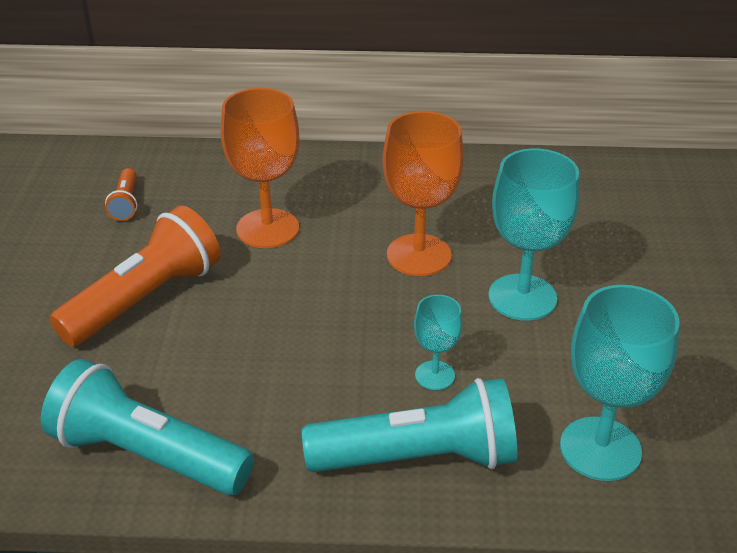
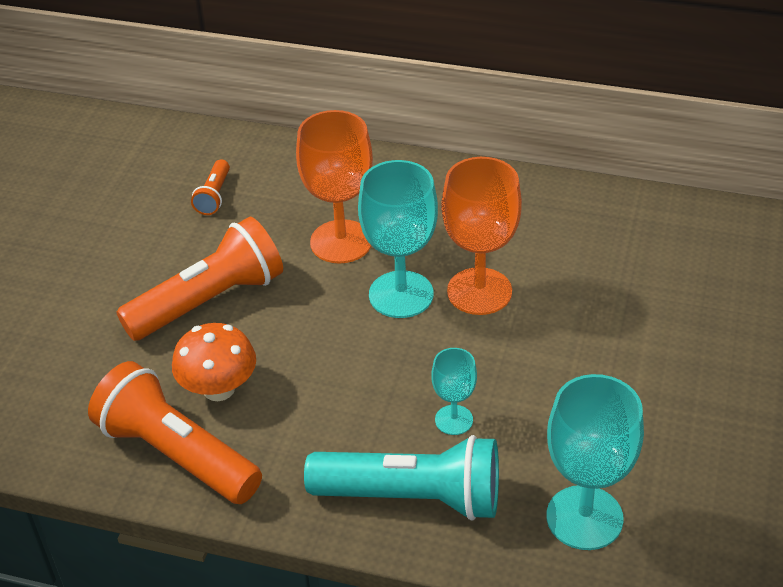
camera: 15 degrees right, 5 degrees up
(147, 455) = (176, 454): turquoise flashlight -> orange flashlight
(177, 381) = (219, 389): none -> orange mushroom
(522, 297) = (566, 352): turquoise goblet -> turquoise goblet (401, 294)

